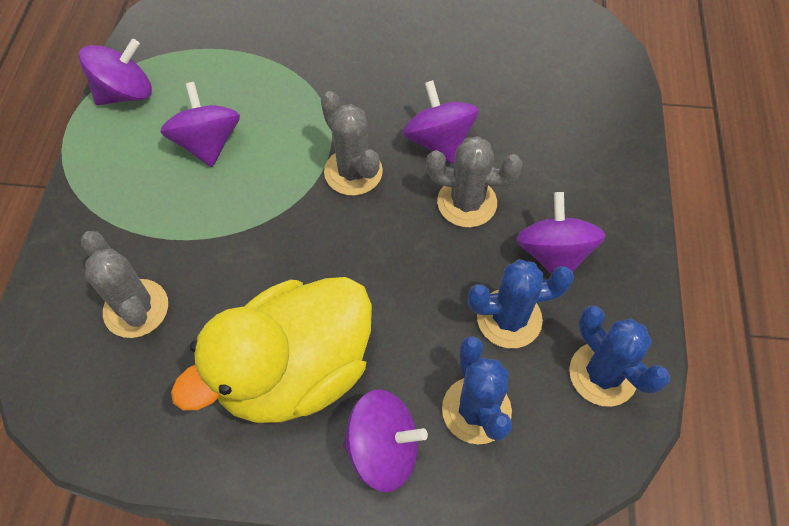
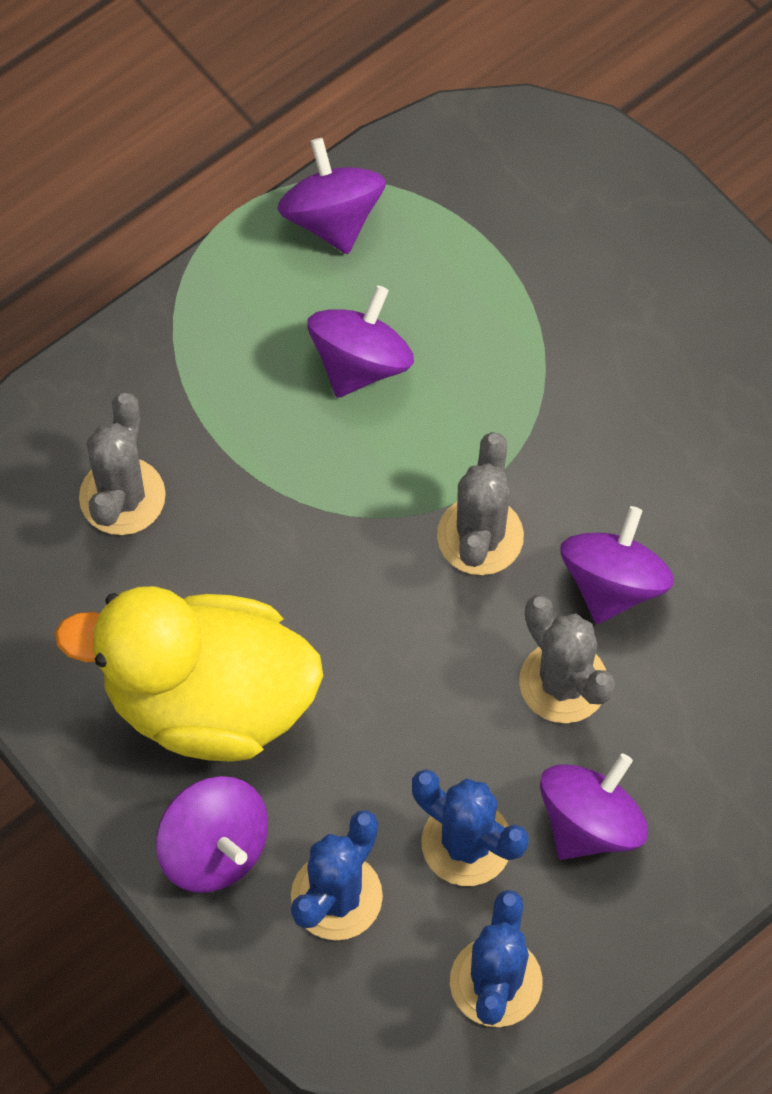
camera: 45 degrees right, 5 degrees up
(125, 93) = (332, 218): purple spinning top -> purple spinning top turned 120 degrees counterclockwise

